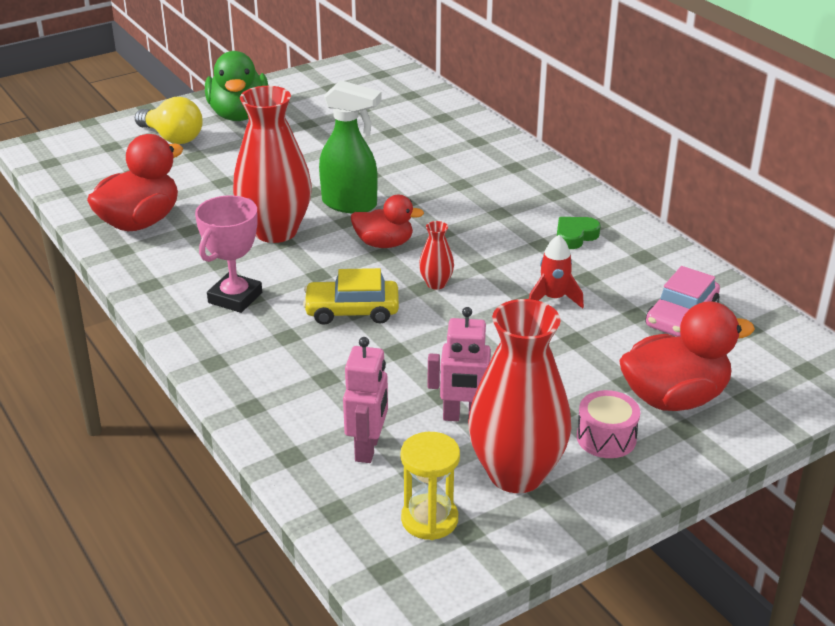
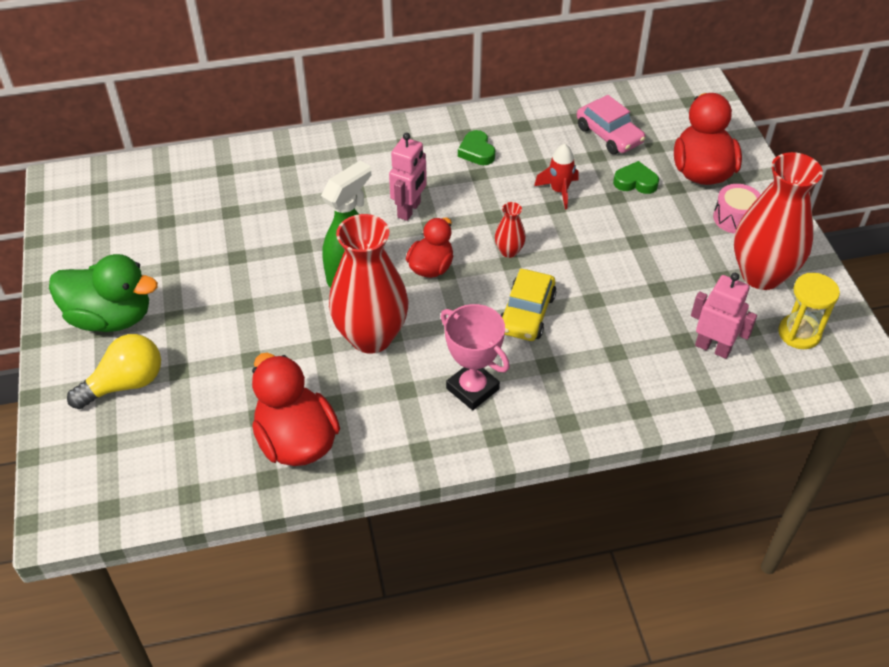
camera: 70 degrees left, 15 degrees up
(464, 417) = (691, 284): pink robot -> pink robot (409, 210)
(612, 349) = (635, 182): none -> green heart

